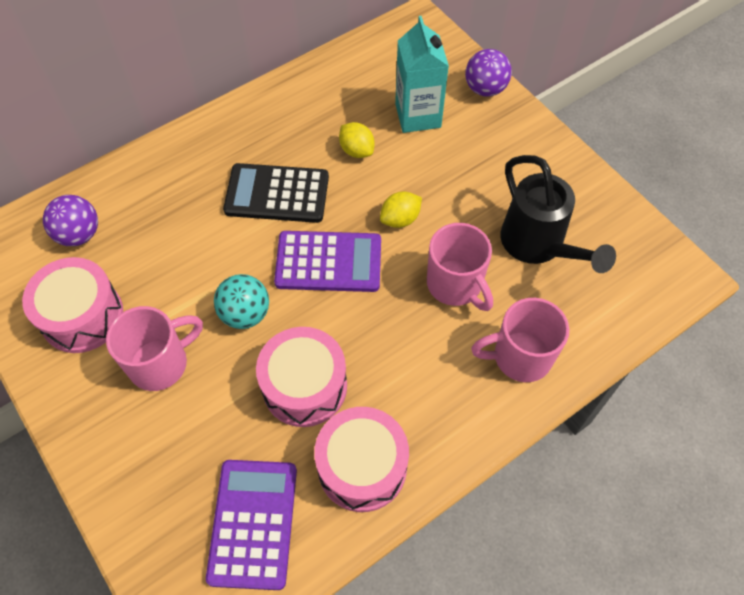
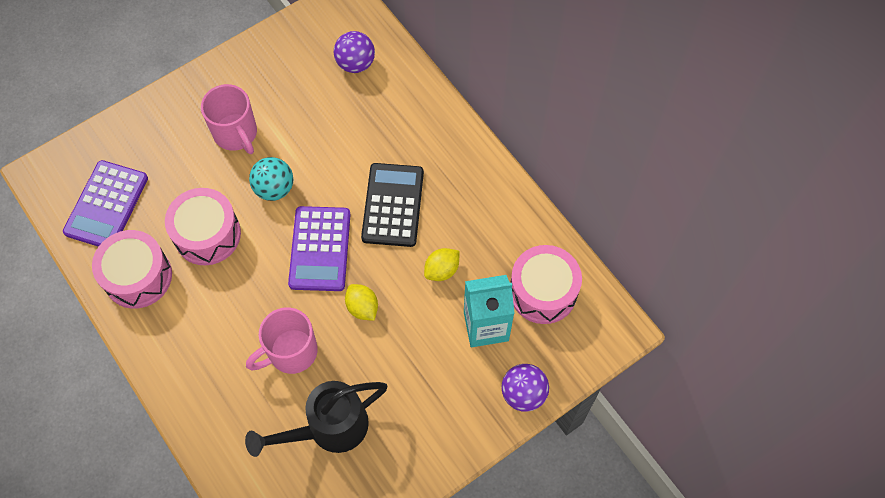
camera: 90 degrees right, 5 degrees up
(82, 316) = (281, 77): pink drum -> pink drum (543, 291)
(253, 523) = (106, 205): purple calculator -> purple calculator turned 105 degrees clockwise
(520, 357) = (217, 401): pink mug -> none

